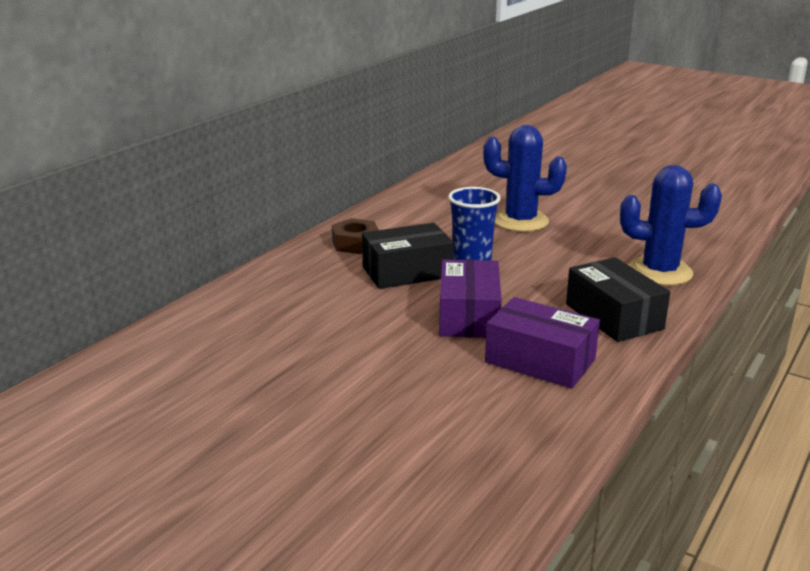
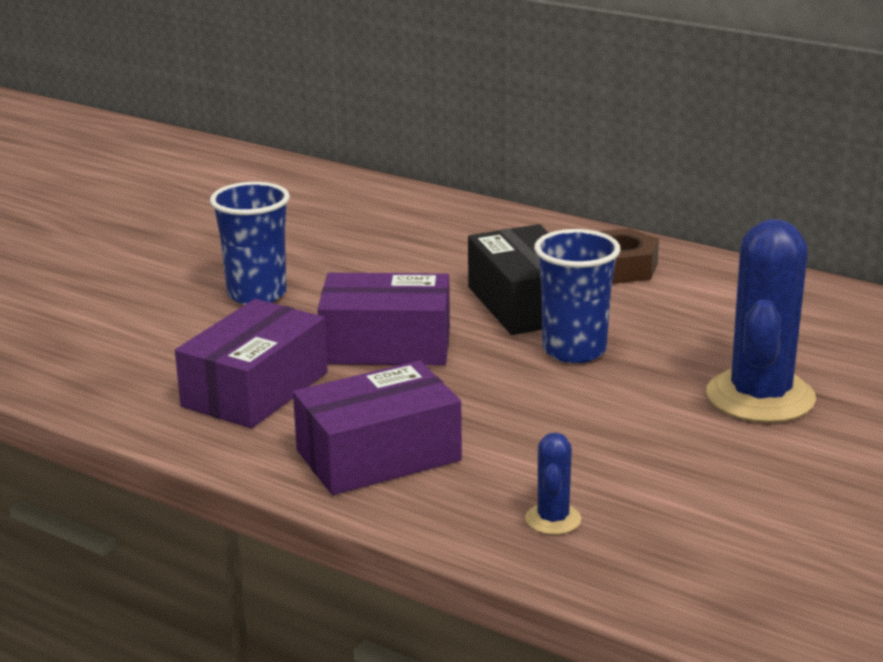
camera: 90 degrees right, 0 degrees up
(381, 368) = (257, 294): none -> blue cup
(613, 316) = (378, 455): black box -> purple box
(660, 272) = (553, 519): blue cactus -> blue cactus, size x0.46

